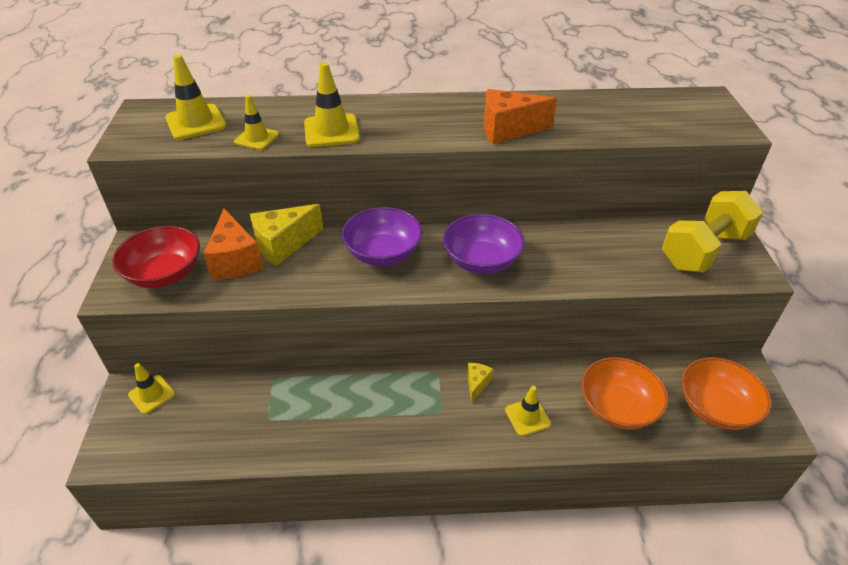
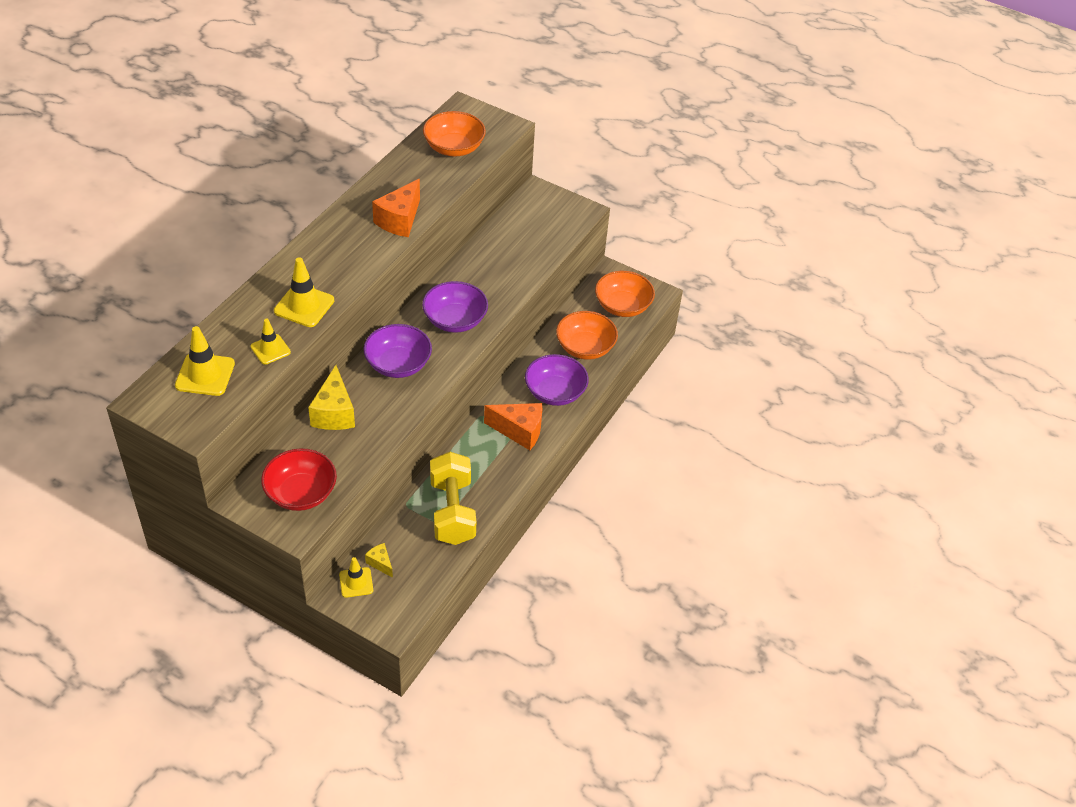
camera: 60 degrees left, 5 degrees up
(235, 260) = (325, 447): orange cheese -> orange cheese (519, 431)
(477, 384) = (509, 401): yellow cheese -> yellow cheese (380, 563)
(527, 417) = (555, 392): yellow traffic cone -> purple bowl
(649, 115) = (454, 148): none -> orange bowl
(704, 250) = (546, 216): yellow dumbbell -> yellow dumbbell (452, 511)

